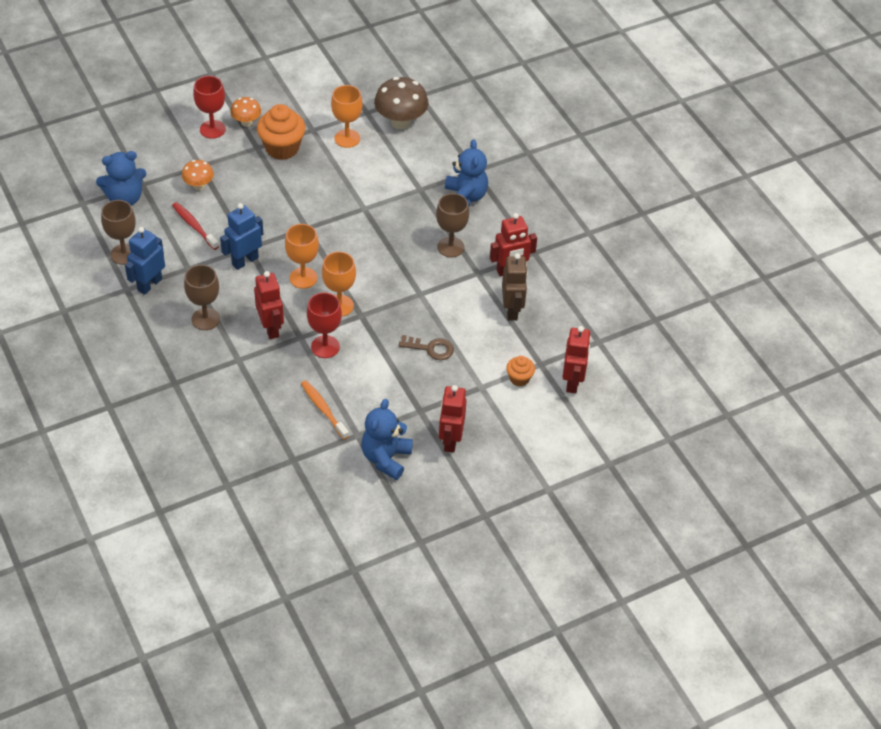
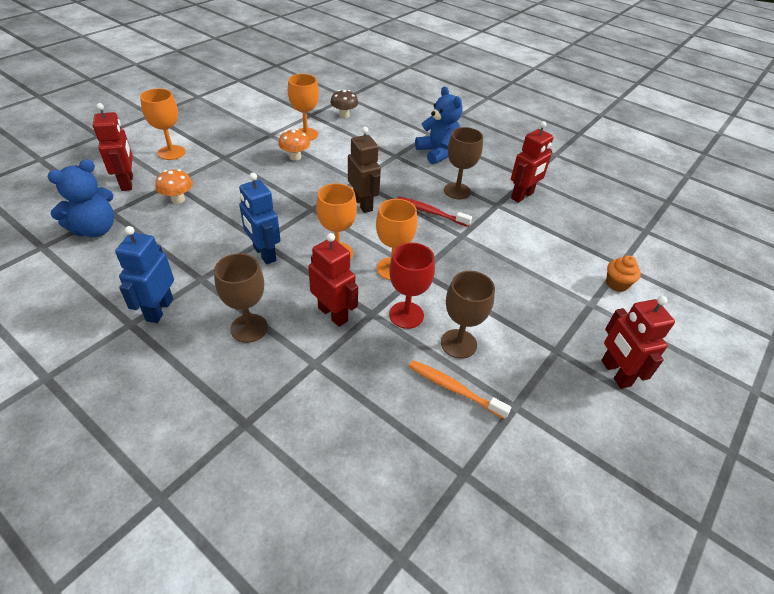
camera: 25 degrees left, 5 degrees down
(124, 254) = (113, 285): brown goblet -> brown goblet (458, 344)
(194, 226) = (189, 236): red toothbrush -> red toothbrush (430, 212)
(212, 129) = (171, 152): red goblet -> orange goblet
(245, 261) = (264, 254): blue robot -> blue robot turned 60 degrees counterclockwise
(246, 122) = (203, 141): orange mushroom -> orange mushroom (295, 157)
(282, 148) = (249, 153): orange cupcake -> none
(386, 458) = (569, 424): blue teddy bear -> none
(401, 122) = (344, 115): brown mushroom -> brown mushroom, size x0.57
(431, 348) = (513, 282): brown key -> none
(512, 310) = (553, 226): brown robot -> brown robot (363, 204)
(572, 382) = (663, 272): red robot -> red robot (127, 183)

